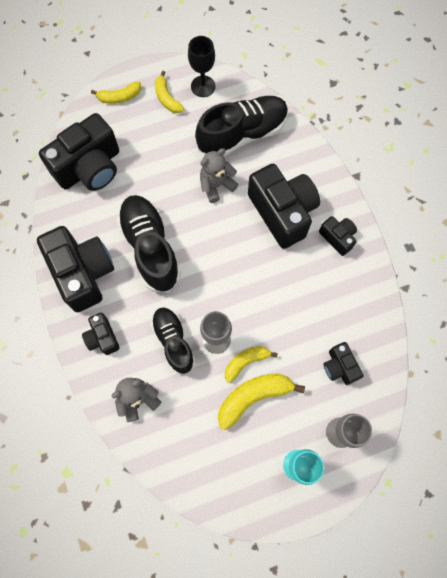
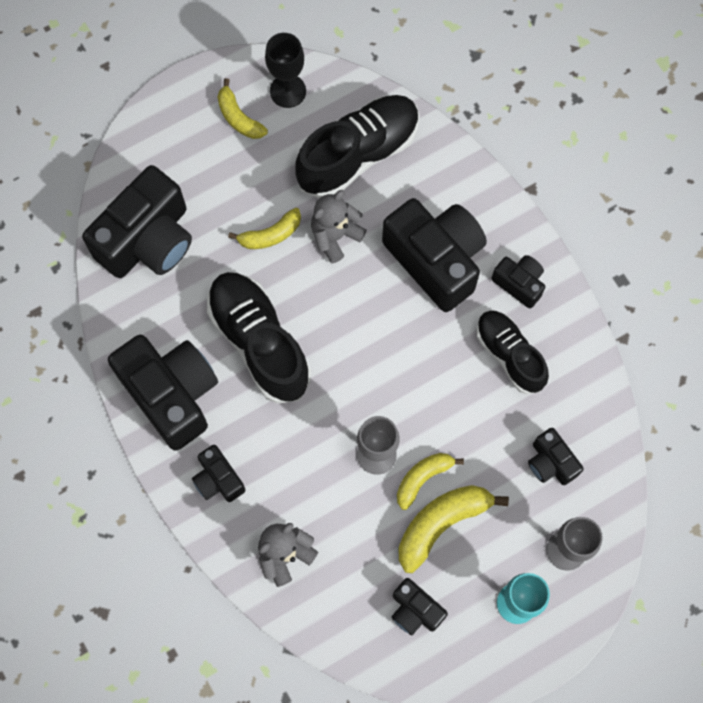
camera: 10 degrees left, 0 degrees up
(120, 97) = (169, 127): yellow banana -> yellow banana (270, 235)
(173, 341) = (318, 468): black shoe -> black shoe (509, 355)
(223, 457) = (415, 610): none -> black camera

